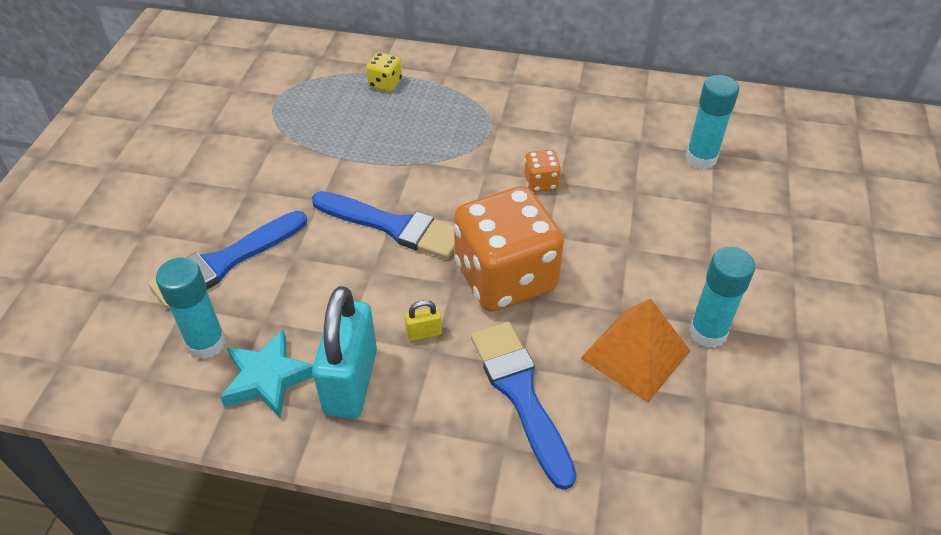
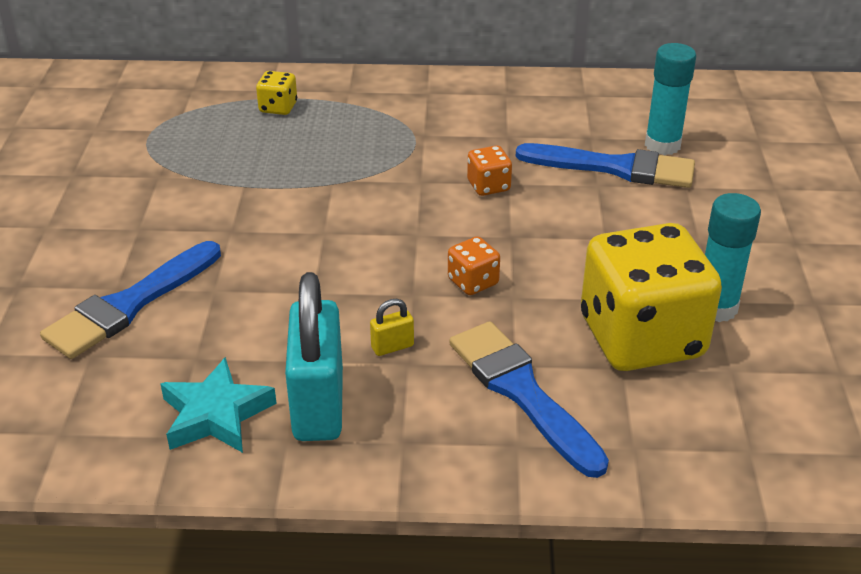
camera: 10 degrees left, 10 degrees down
(206, 343) = (129, 388): turquoise glue stick -> none
(393, 226) = (326, 246): blue brush -> blue brush (615, 167)
(505, 277) = (473, 282): orange dice -> orange dice, size x0.41
(635, 354) = (641, 338): orange pyramid -> yellow dice

